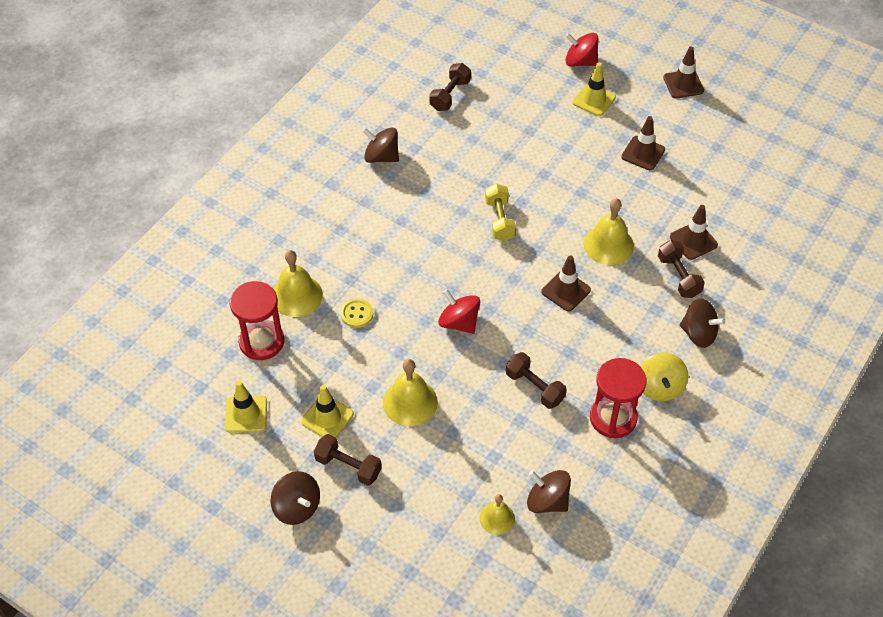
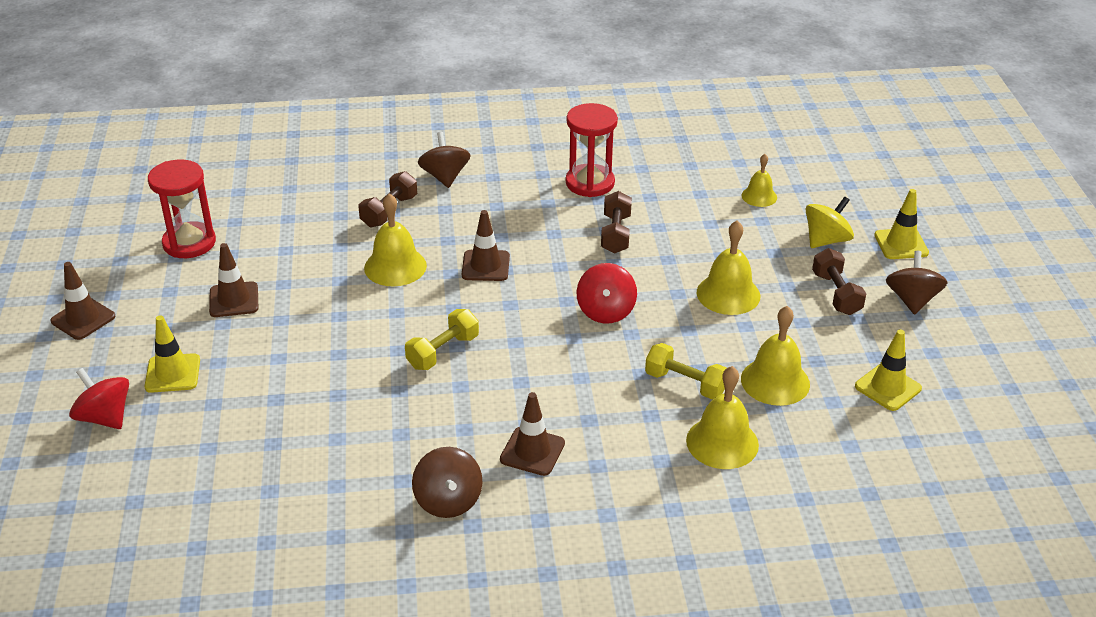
camera: 130 degrees left, 15 degrees down
(261, 341) = (806, 431): red hourglass -> red hourglass (189, 243)
(312, 360) = (775, 381): none -> yellow bell
(327, 418) = (814, 333): yellow traffic cone -> yellow traffic cone (901, 244)
(357, 314) = (685, 383): yellow button -> yellow dumbbell
(450, 95) = (274, 502): brown dumbbell -> none
(547, 501) = (709, 180): brown spinning top -> none
(580, 62) = (105, 417): red spinning top -> red spinning top turned 150 degrees clockwise
(660, 387) = (528, 173): yellow spinning top -> yellow spinning top (826, 240)
(693, 241) = (332, 220): brown traffic cone -> brown traffic cone (532, 451)

